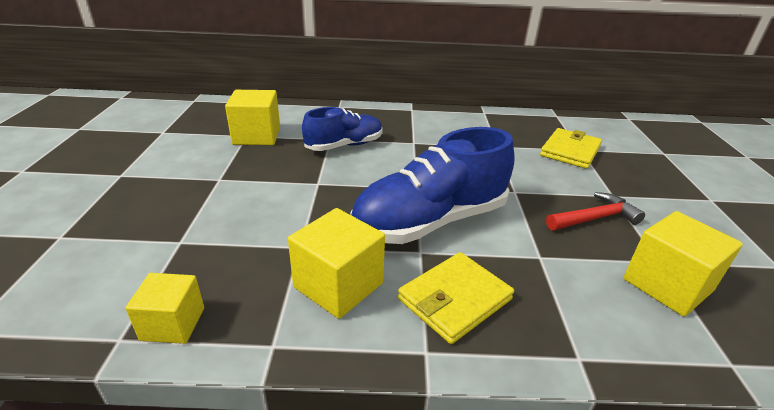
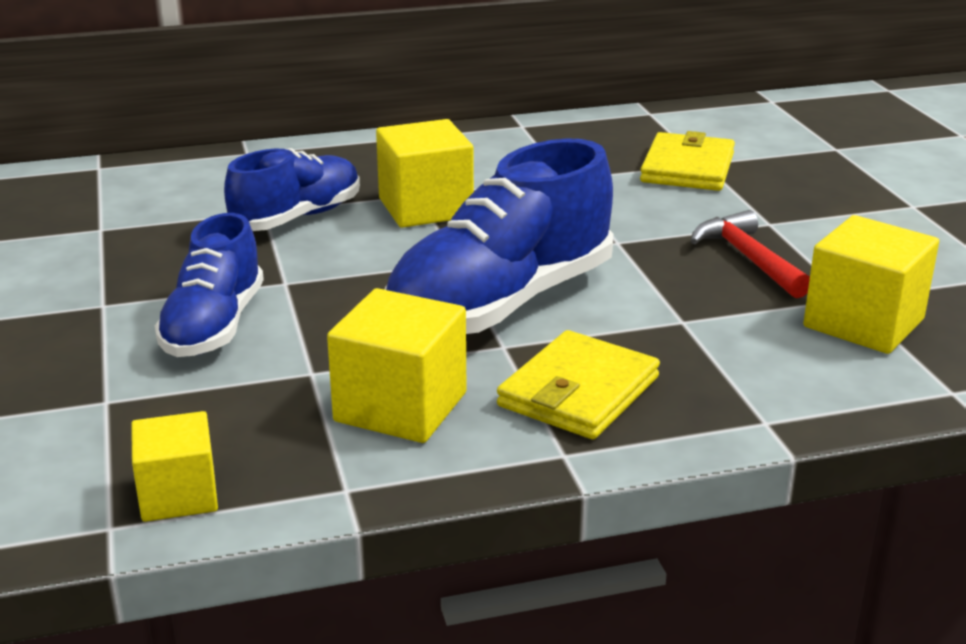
camera: 15 degrees left, 5 degrees down
(257, 136) = (121, 226): yellow cube -> yellow cube (425, 208)
(265, 204) = (213, 326): none -> blue shoe
(595, 218) = (748, 259): red hammer -> red hammer turned 75 degrees counterclockwise

